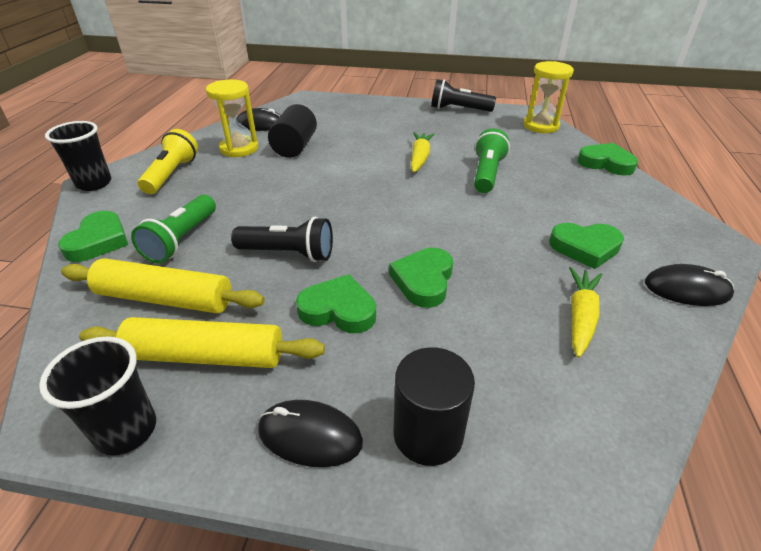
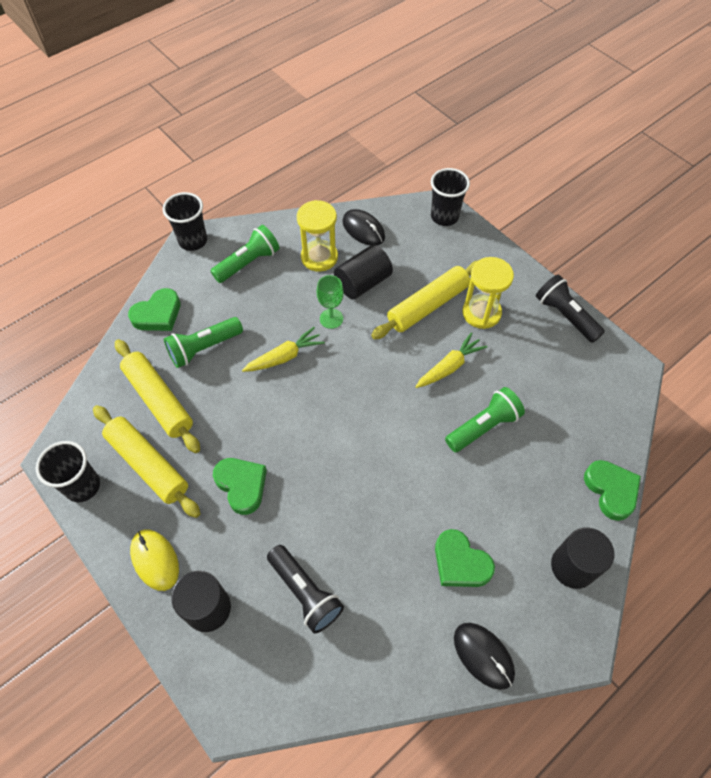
camera: 40 degrees right, 20 degrees up
(172, 174) = (248, 263): yellow flashlight -> green flashlight
(288, 253) = (255, 411): black flashlight -> black flashlight (305, 592)
(292, 173) = (331, 318): none -> green goblet
(310, 435) = (155, 560): black mouse -> yellow mouse
(317, 100) = (444, 216): none -> black cup
(362, 138) = (428, 306): none -> yellow rolling pin
(423, 281) = (314, 502): green heart -> none
(541, 126) = (618, 395): yellow hourglass -> yellow hourglass (481, 313)
(580, 317) = (379, 612): yellow carrot -> yellow carrot (284, 357)
(648, 207) = (573, 566): none -> black cylinder

